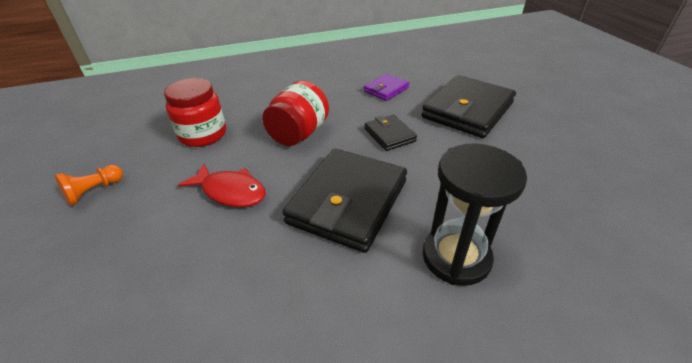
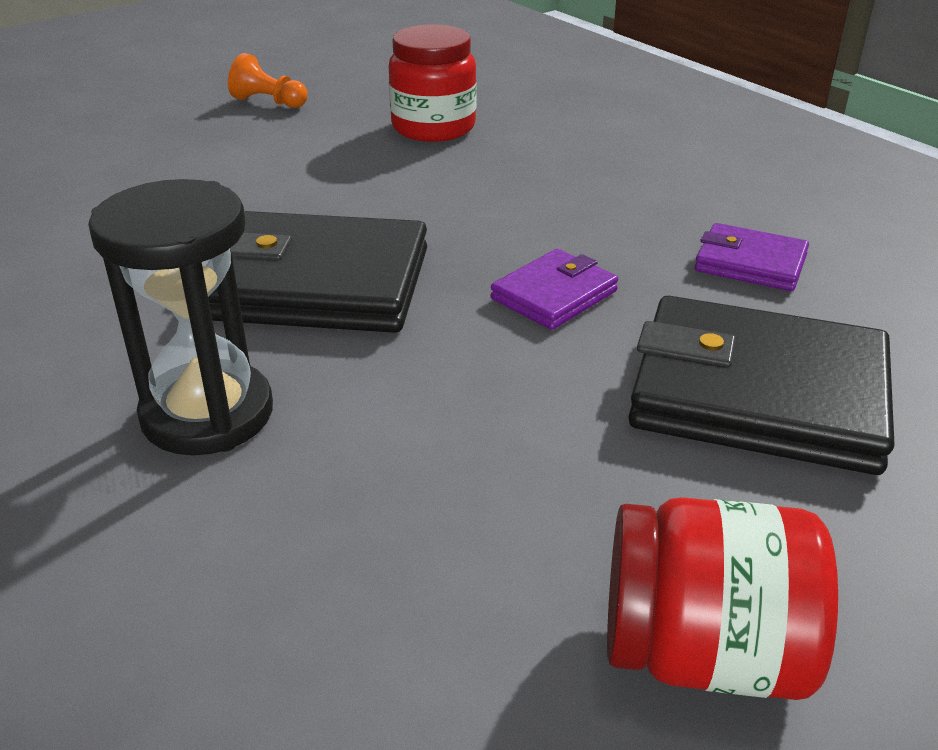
camera: 70 degrees right, 5 degrees down
(230, 192) = (303, 184): red fish -> none
(299, 134) = (489, 201): red jar -> red jar (703, 653)
(389, 135) = (554, 295): black wallet -> purple wallet

